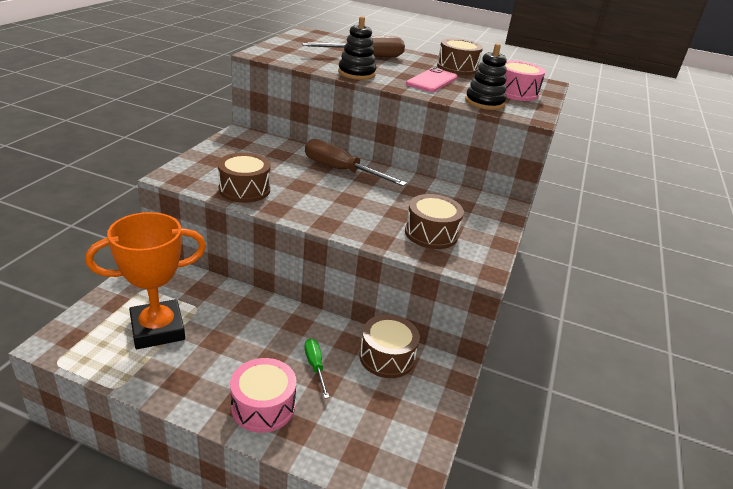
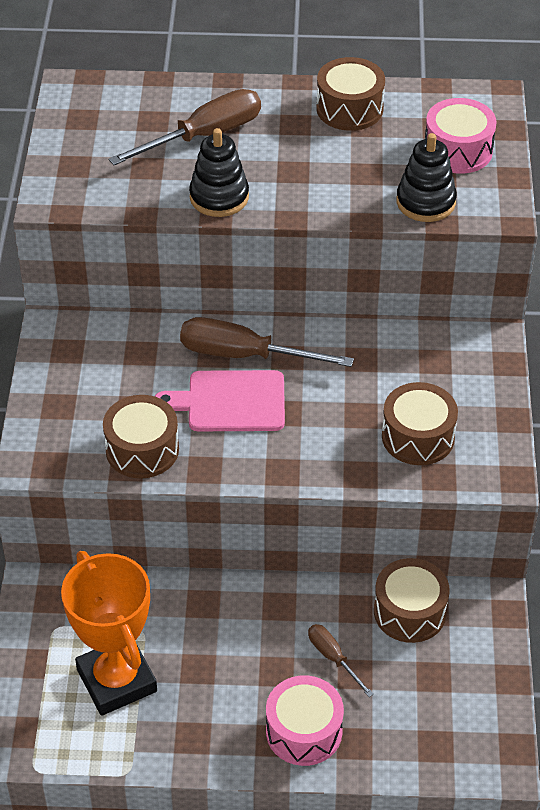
camera: 15 degrees left, 15 degrees up
(157, 329) = (117, 680): orange trophy -> orange trophy turned 75 degrees counterclockwise
(315, 366) = (333, 658): green screwdriver -> brown screwdriver
(317, 186) = (230, 402): none -> pink cutting board
(432, 81) = (331, 169): pink phone -> none

